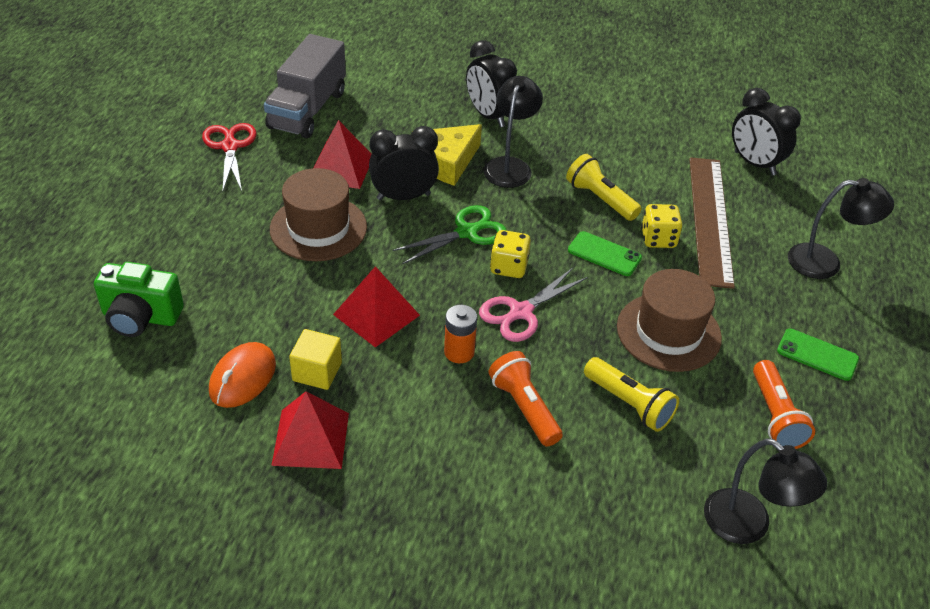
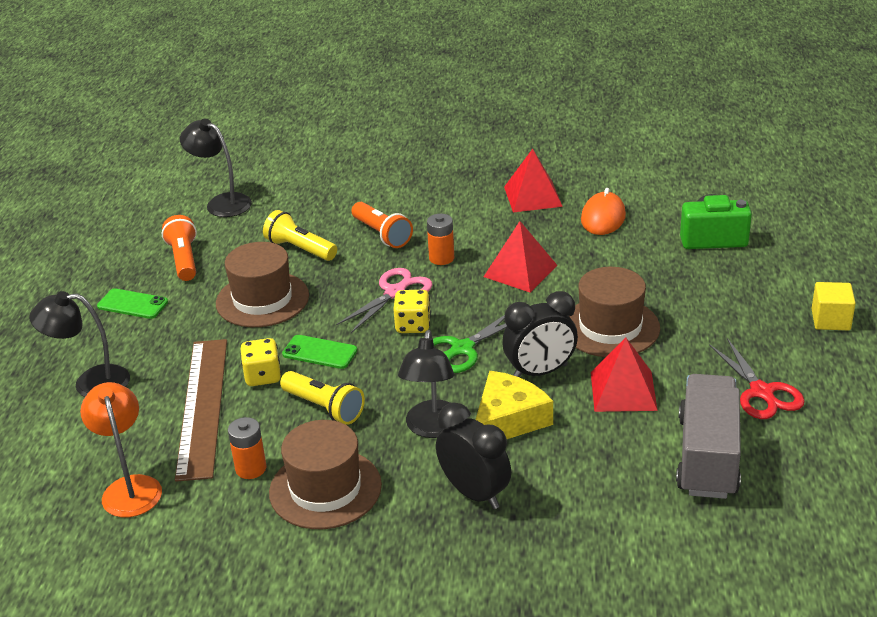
camera: 175 degrees right, 10 degrees down
(317, 372) = (549, 229): yellow cube -> yellow cube (830, 320)
(600, 137) = (325, 489): none -> brown hat
(659, 161) = (251, 468): none -> orange battery
(754, 163) = (130, 487): black clock -> orange lamp

